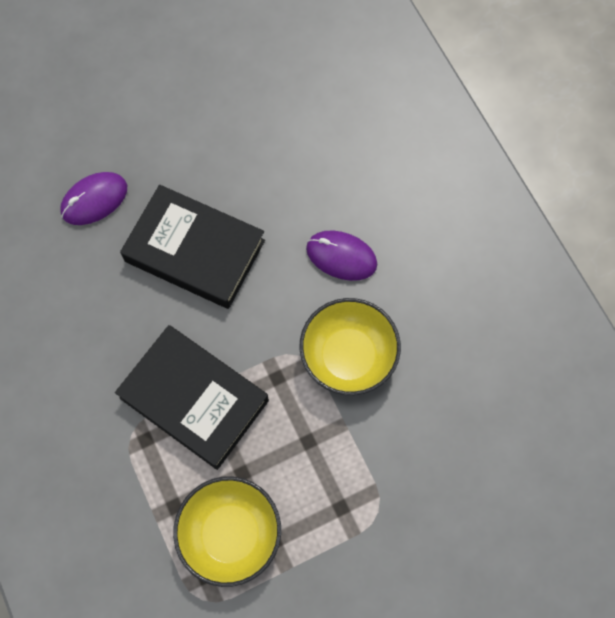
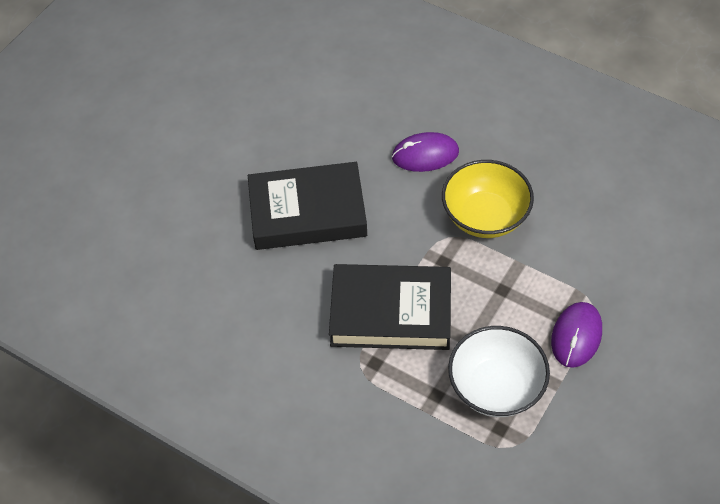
camera: 30 degrees left, 15 degrees down
(94, 200) = (195, 221): purple mouse -> purple mouse (576, 336)
(230, 534) = (496, 387): yellow bowl -> white bowl

